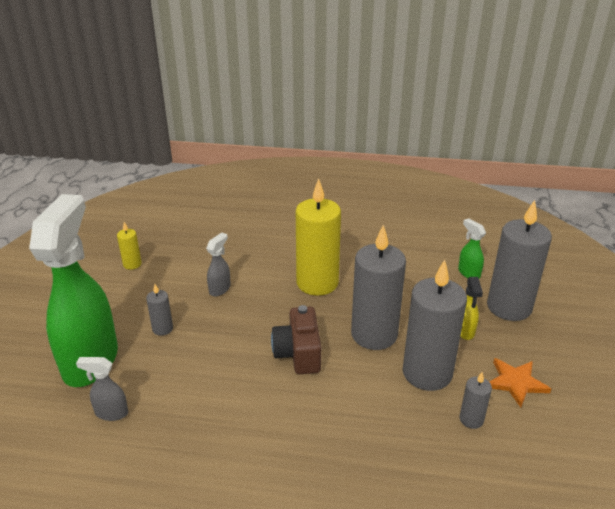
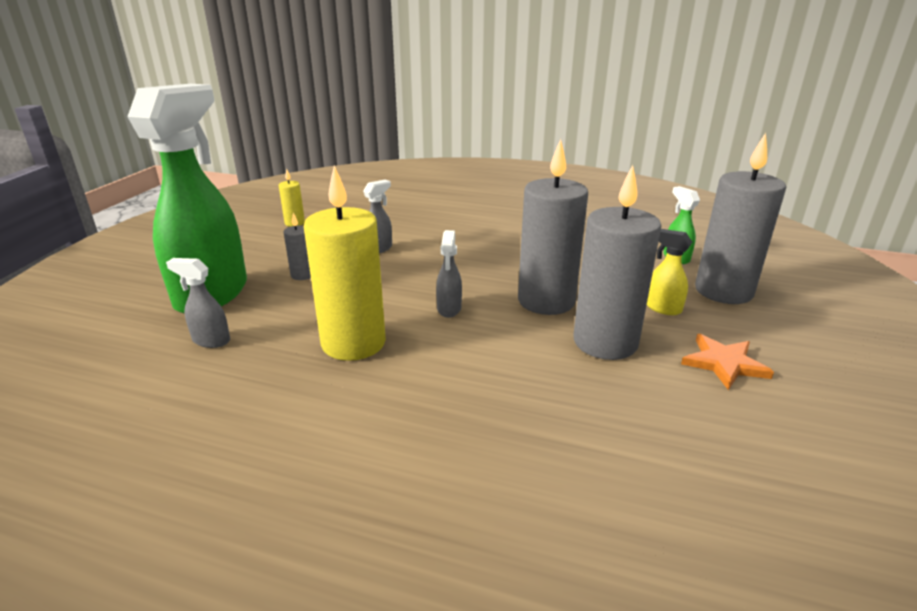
camera: 10 degrees right, 5 degrees down
(298, 353) = (449, 309): brown camera -> grey spray bottle
(317, 283) = (491, 252): yellow candle -> yellow candle (353, 343)
(465, 331) = (662, 308): yellow spray bottle -> yellow spray bottle turned 120 degrees clockwise
(471, 419) = (656, 394): grey candle -> none

